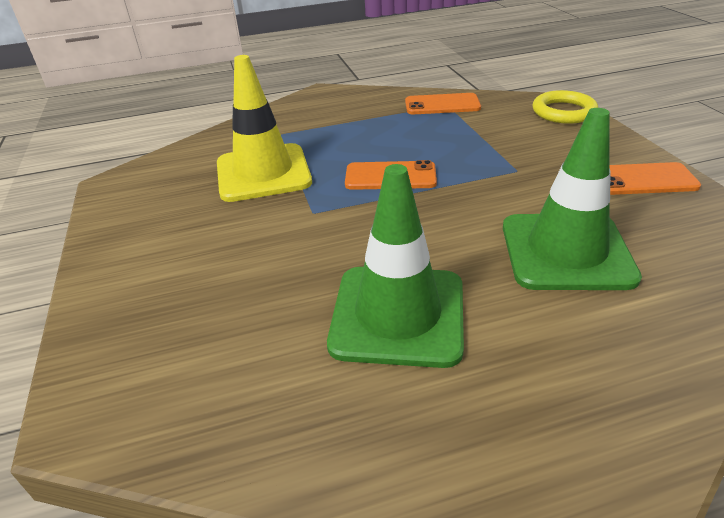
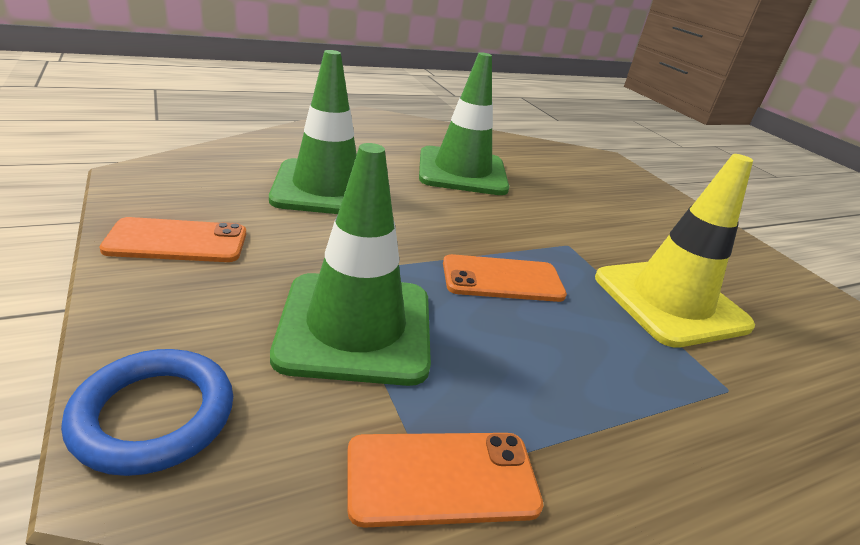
camera: 165 degrees right, 5 degrees down
(490, 143) = (356, 327): none -> green traffic cone
(563, 112) = (154, 415): yellow ring -> blue ring

